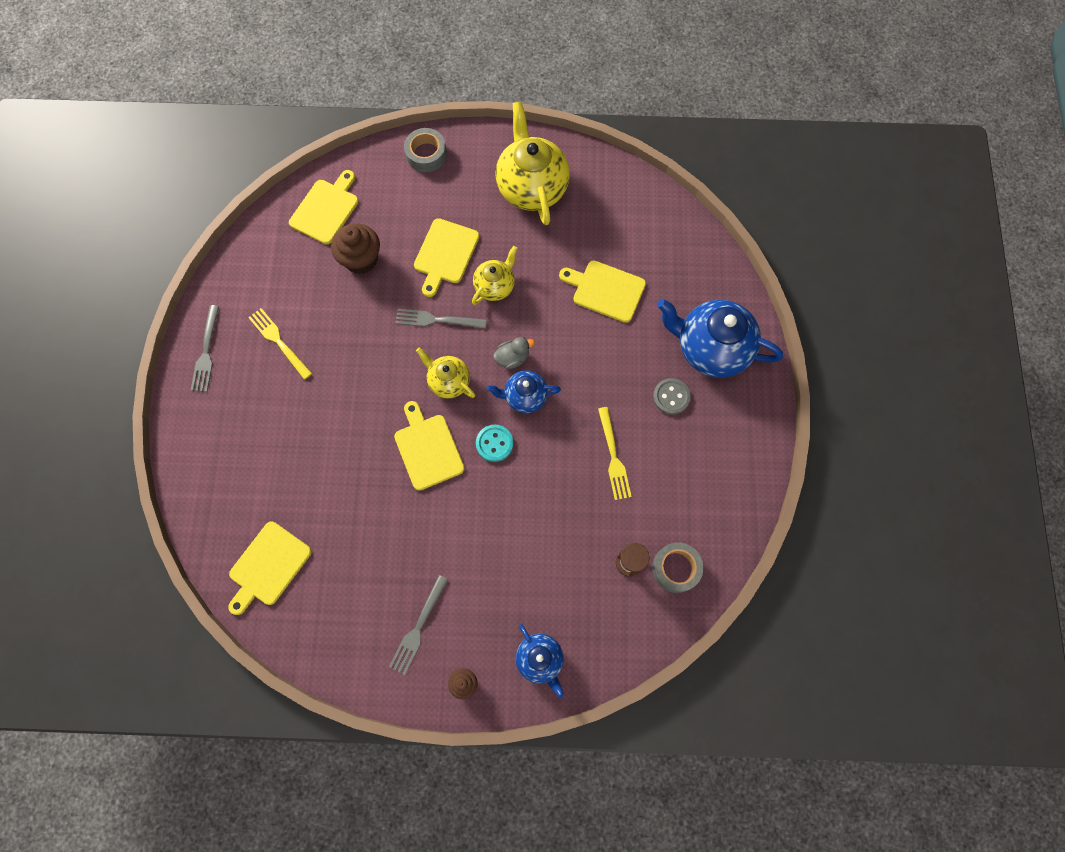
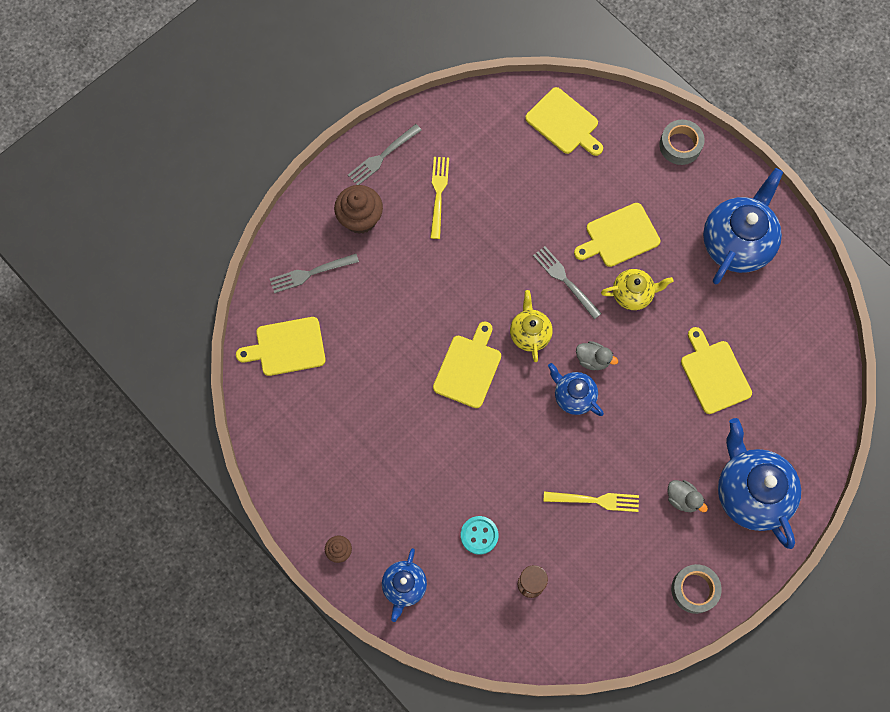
camera: 45 degrees right, 0 degrees up
(326, 209) = (564, 123): yellow cutting board -> yellow cutting board turned 60 degrees clockwise
(361, 259) = (553, 185): brown cupcake -> brown cupcake (360, 218)
(418, 627) = (345, 484): grey fork -> grey fork (311, 273)
(494, 443) = (519, 409): turquoise button -> turquoise button (479, 535)
(531, 187) = (737, 243): yellow teapot -> blue teapot
(613, 456) = (595, 500): yellow fork -> yellow fork turned 120 degrees counterclockwise
(671, 397) = (682, 499): grey button -> grey duck
(676, 568) = (560, 621): grey tape -> grey tape (694, 589)

